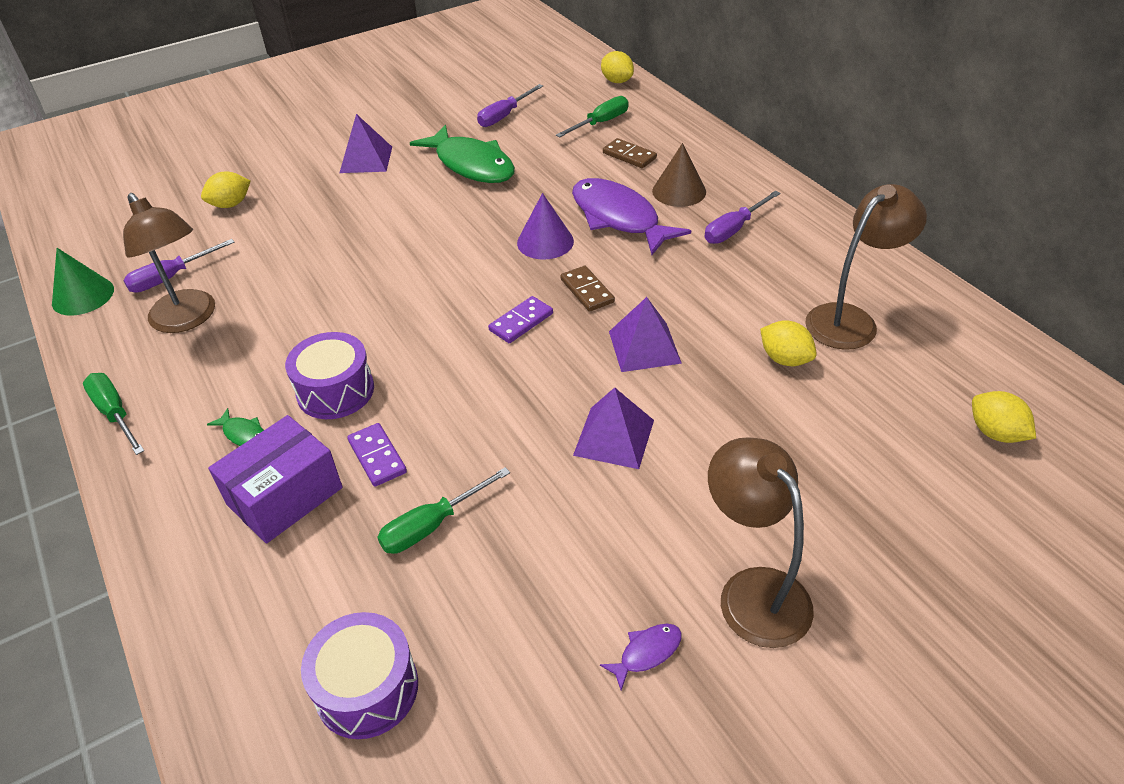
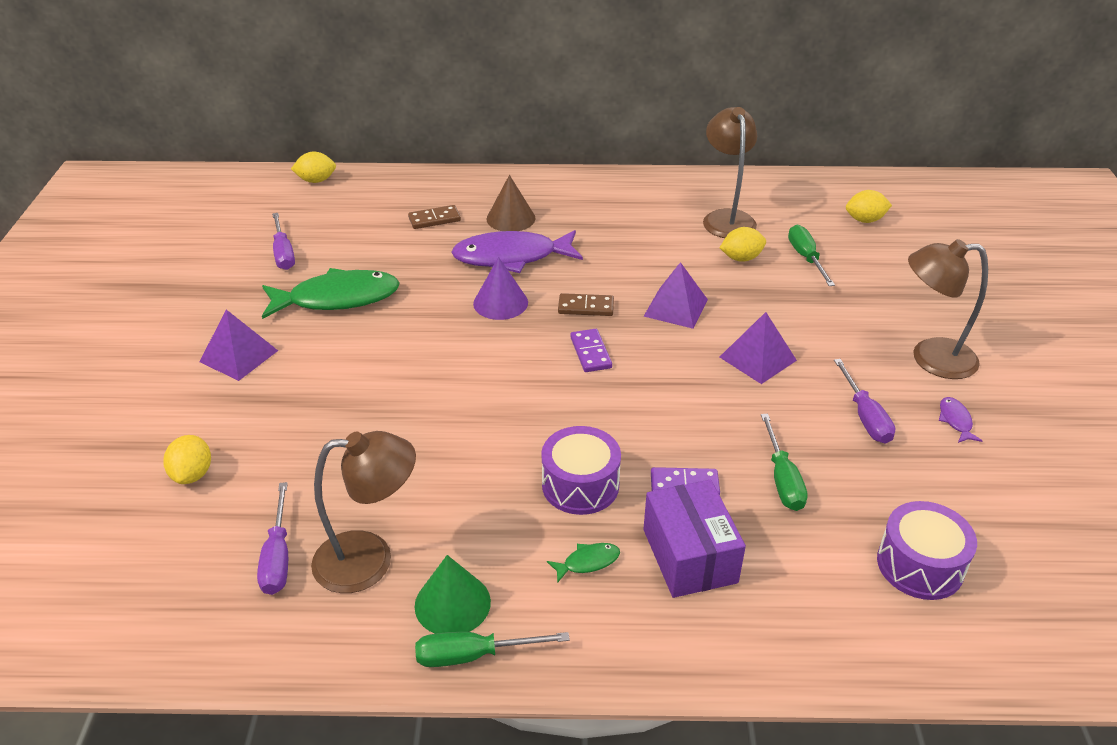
camera: 60 degrees left, 5 degrees down
(83, 296) = (225, 644): green cone -> green cone (452, 603)
(600, 123) = (368, 213): green screwdriver -> green screwdriver (806, 258)
(734, 229) = (585, 217): purple screwdriver -> purple screwdriver (865, 416)

